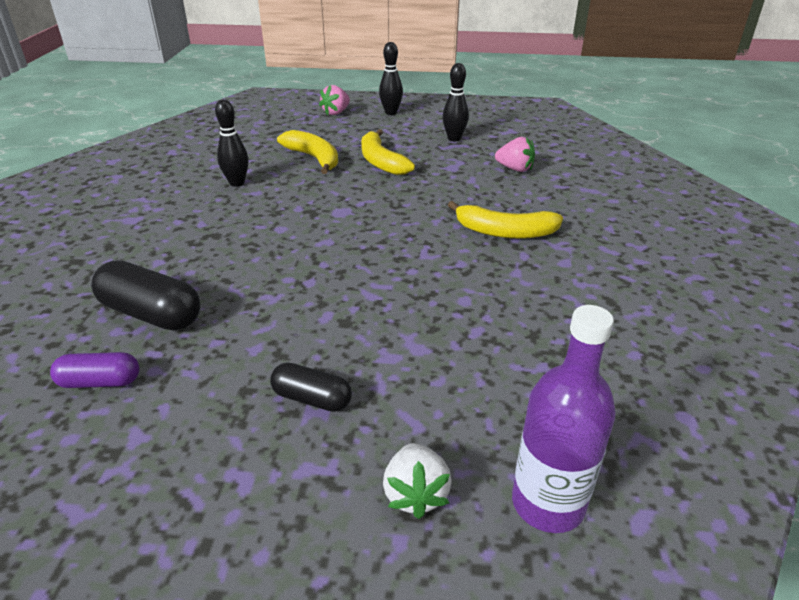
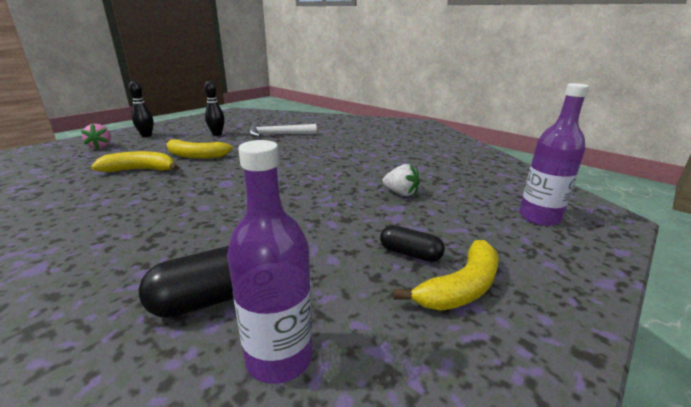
camera: 55 degrees left, 10 degrees down
(100, 382) = (279, 357): purple capsule -> purple bottle
(237, 183) = (102, 204): black bowling pin -> none
(312, 399) = (410, 254): black capsule -> black capsule turned 60 degrees clockwise
(415, 494) = (516, 247): white strawberry -> white strawberry (400, 193)
(505, 232) = (328, 155): yellow banana -> yellow banana (461, 287)
(515, 169) = (277, 135): pink strawberry -> white hammer

